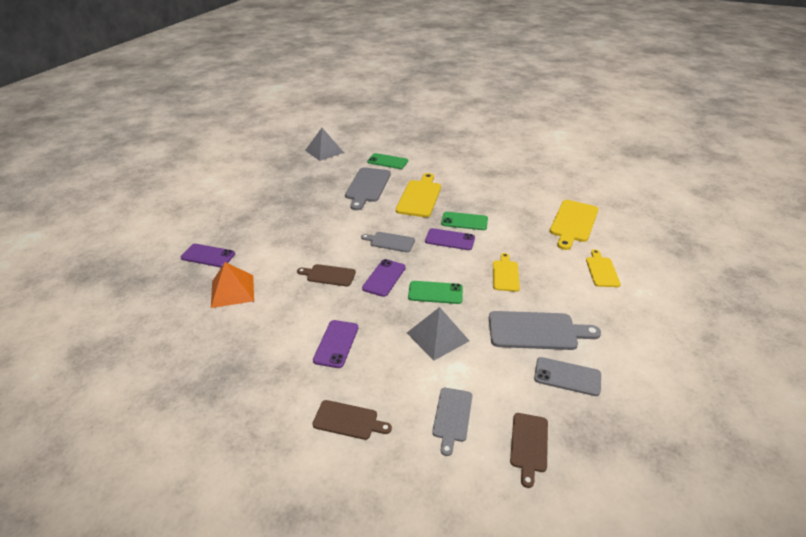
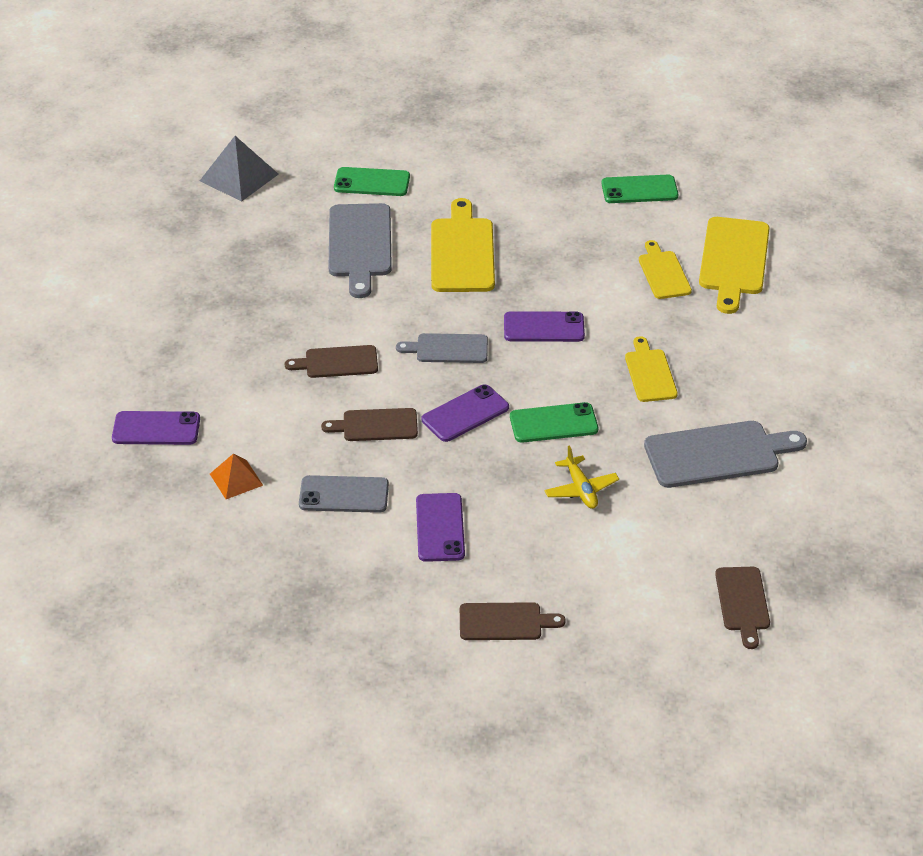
camera: 15 degrees left, 5 degrees up
(232, 291) = (236, 479): orange pyramid -> orange pyramid, size x0.61
(325, 239) = (337, 362): none -> brown cutting board
(384, 278) = (465, 414): purple phone -> purple phone turned 45 degrees clockwise
(437, 336) = (581, 489): grey pyramid -> yellow plane
(452, 417) = (637, 590): grey cutting board -> none
(464, 221) = (556, 288): green phone -> green phone (639, 190)
(567, 377) = (772, 509): grey phone -> grey phone (344, 495)
(601, 270) = (792, 340): yellow cutting board -> yellow cutting board (663, 273)

